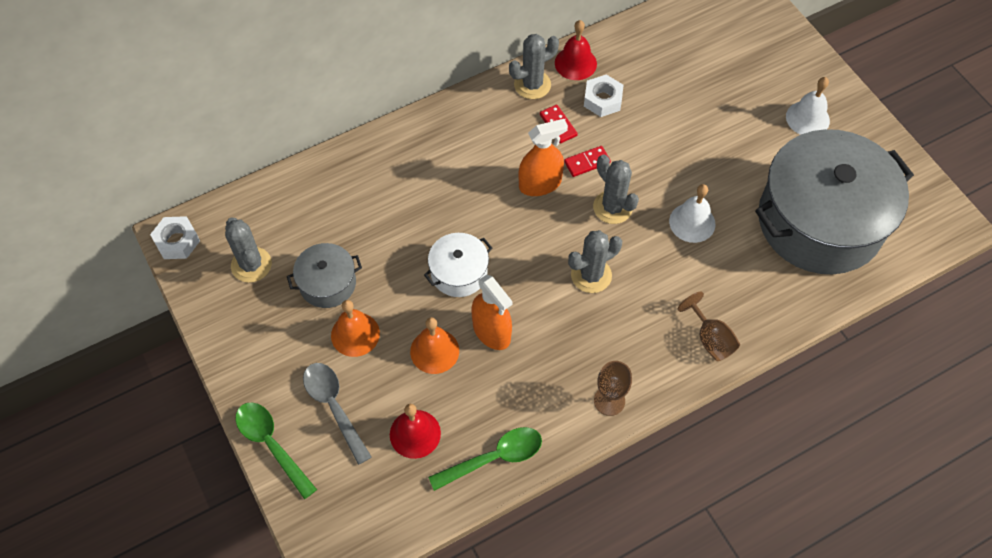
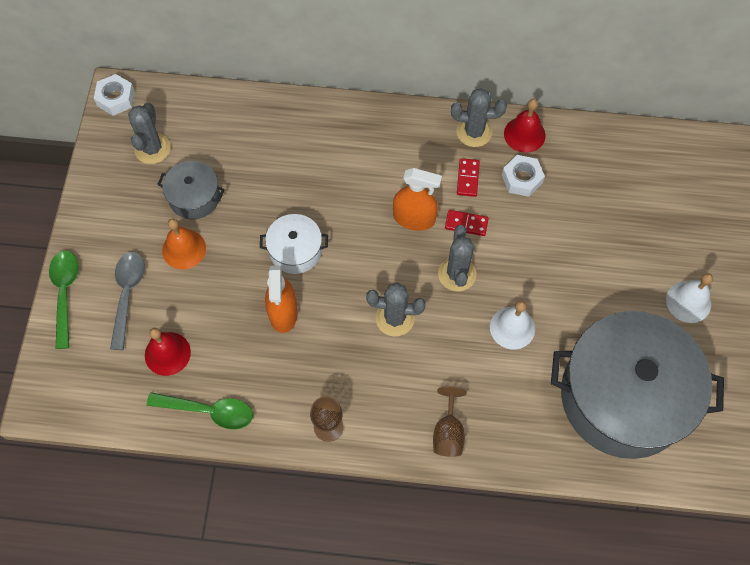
camera: 35 degrees right, 5 degrees up
(434, 351) = (230, 300): orange bell -> none

